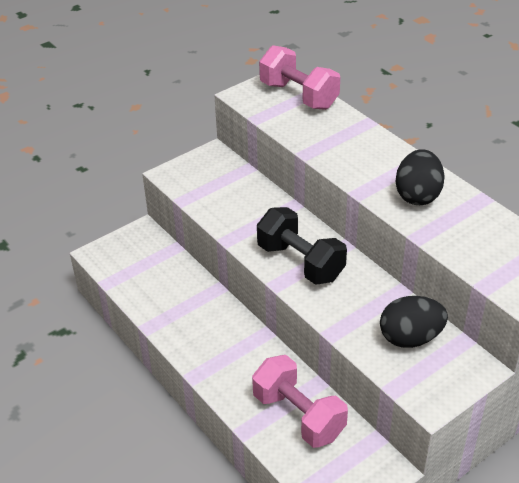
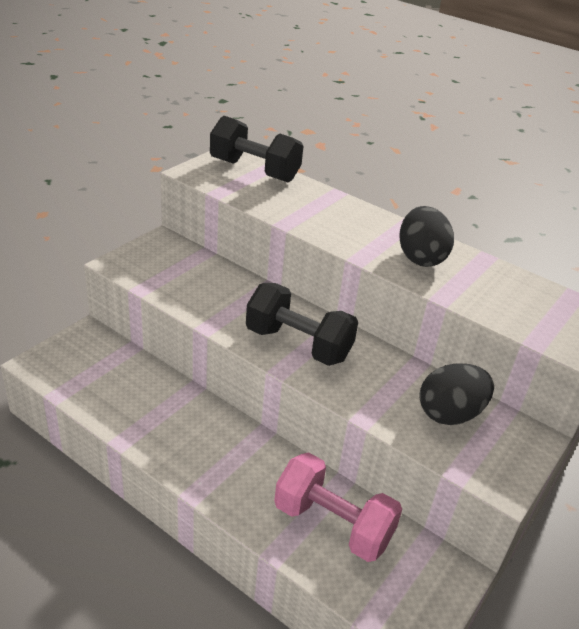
camera: 20 degrees left, 5 degrees down
(299, 95) = (254, 171): pink dumbbell -> black dumbbell

